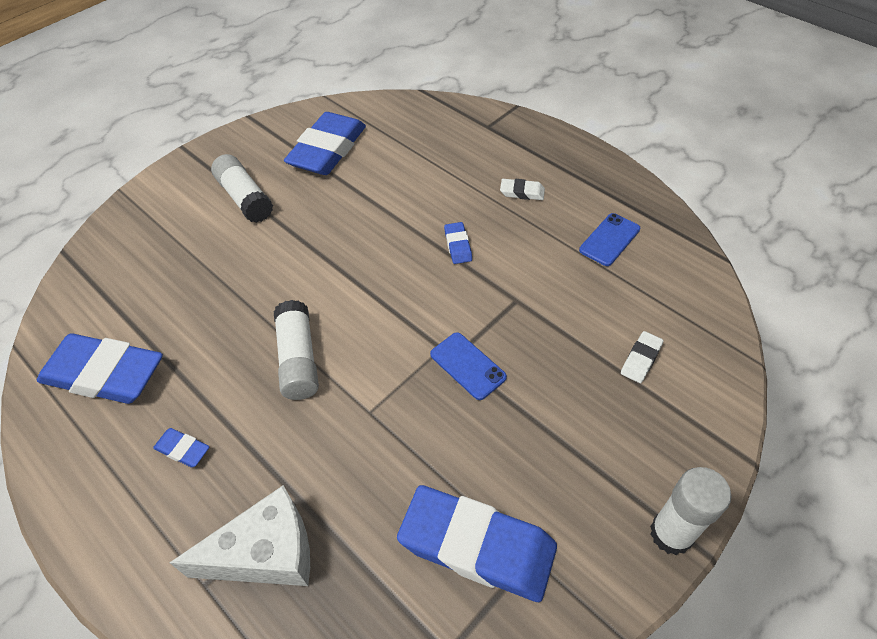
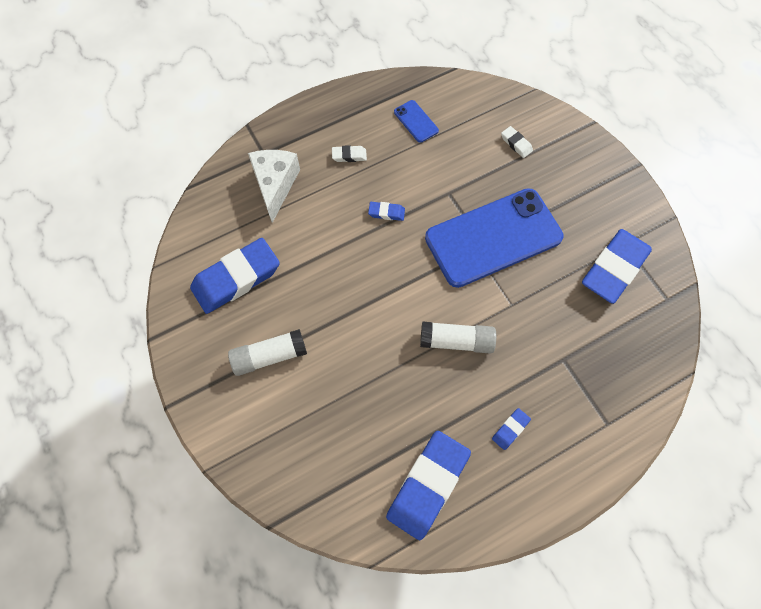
camera: 75 degrees left, 15 degrees up
(266, 553) = (595, 384): white cheese -> white cheese (275, 185)
(328, 150) = (236, 278): blue eraser -> blue eraser turned 75 degrees counterclockwise
(467, 366) = (493, 237): blue phone -> blue phone, size x2.49
(522, 192) = (349, 156): white eraser -> white eraser turned 60 degrees clockwise
(671, 533) = (625, 175): white glue stick -> none

